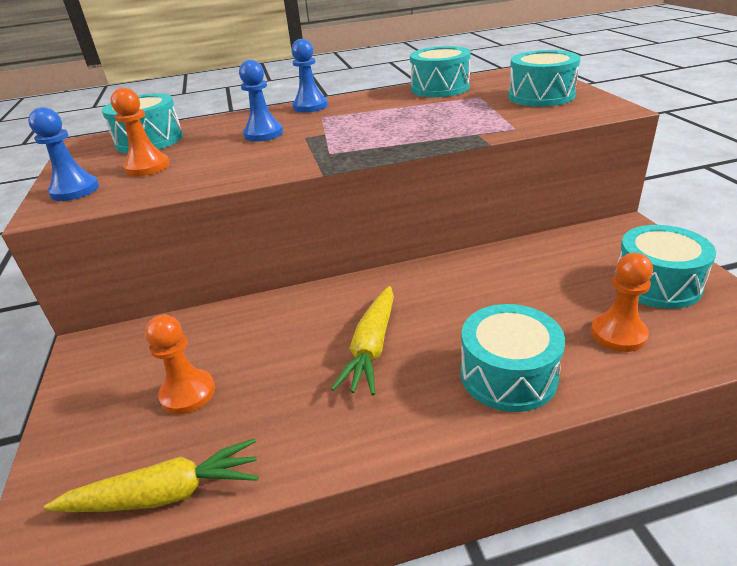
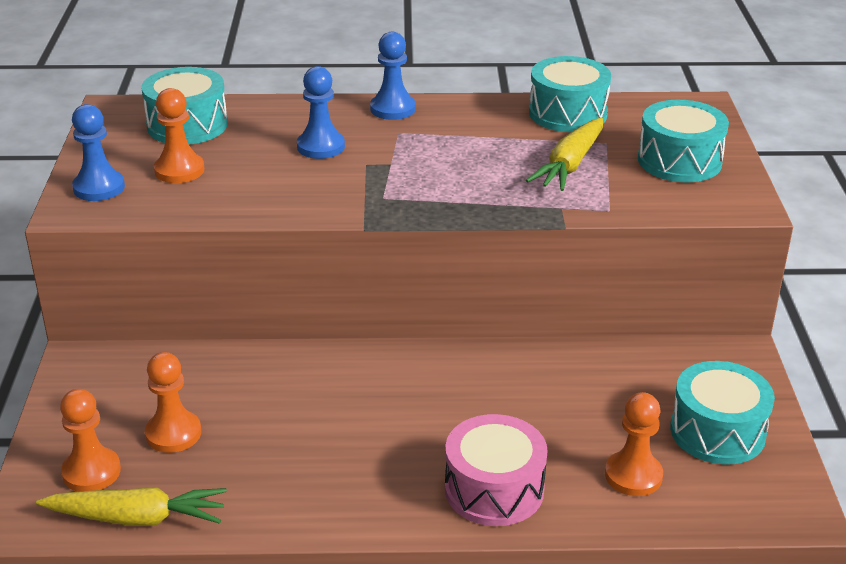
camera: 10 degrees right, 0 degrees up
(109, 453) = (91, 472): none -> orange pawn
(372, 347) = (370, 430): yellow carrot -> yellow carrot (570, 165)
(508, 375) = (494, 489): turquoise drum -> pink drum

